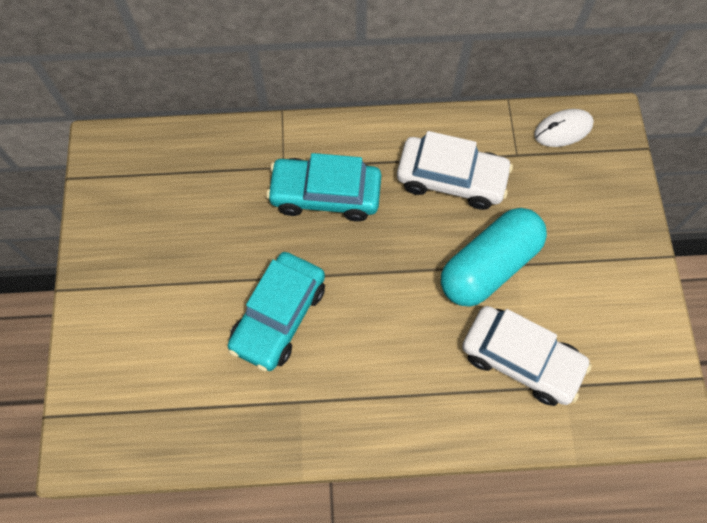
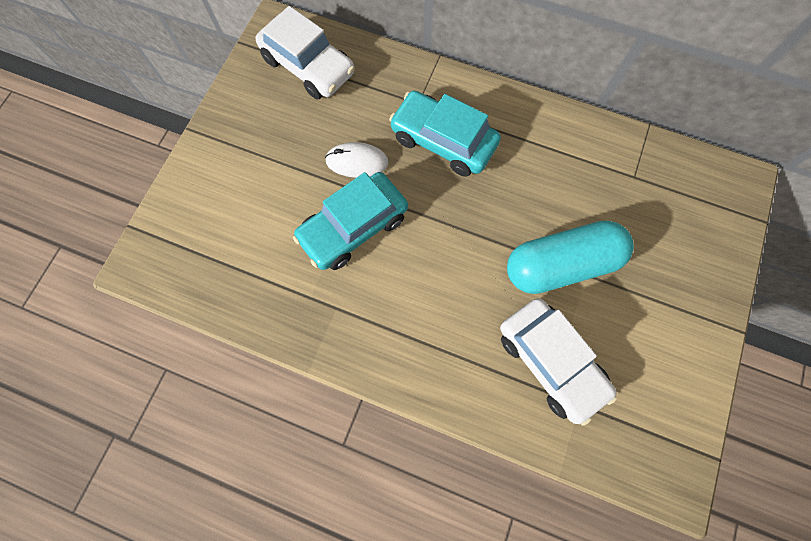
camera: 25 degrees right, 5 degrees up
(451, 179) = (563, 173): white car -> white car (308, 66)
(563, 130) = (690, 172): white mouse -> white mouse (357, 162)

